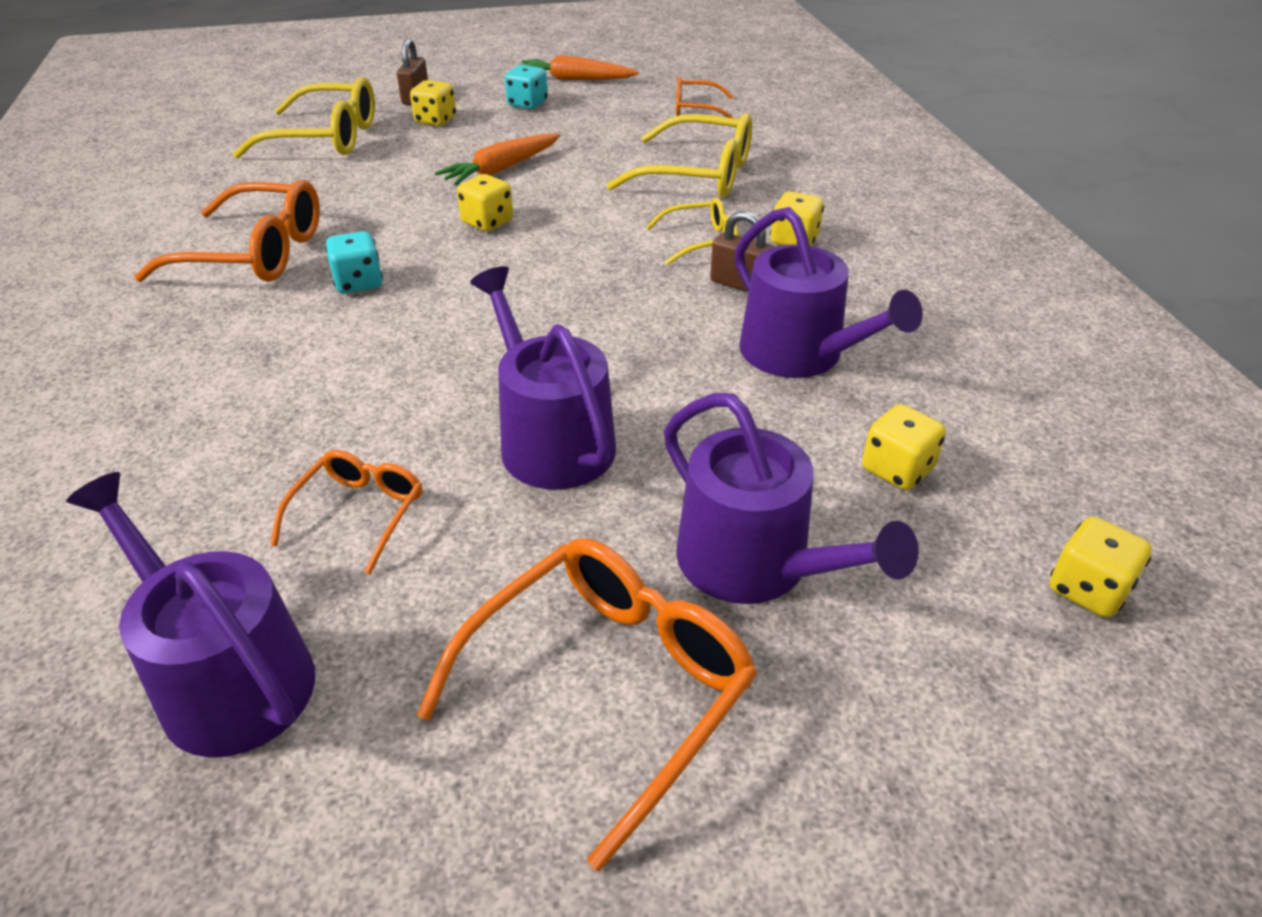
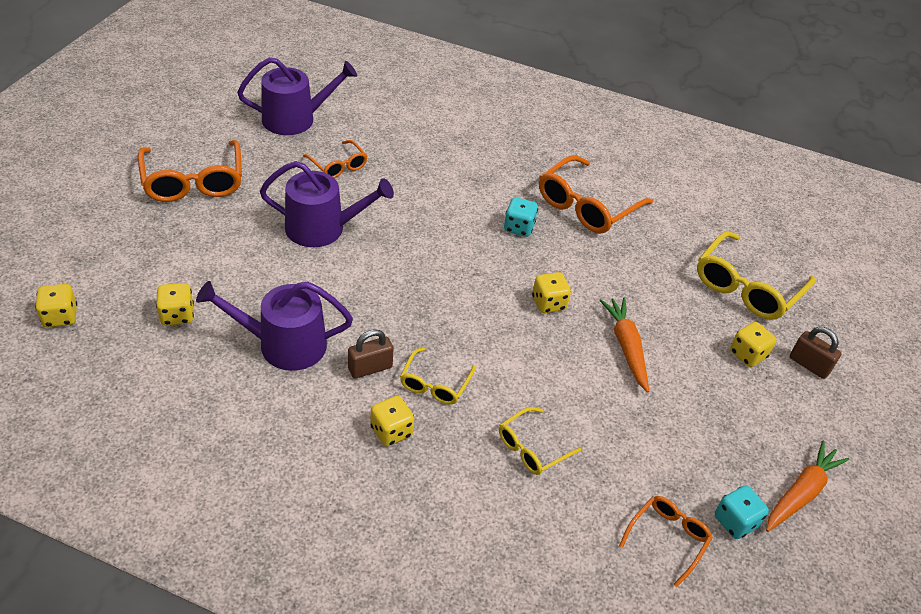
camera: 120 degrees right, 5 degrees up
(527, 104) = (752, 426): turquoise dice -> turquoise dice (735, 521)
(698, 175) = (532, 448): yellow glasses -> yellow glasses, size x0.56
(755, 565) = (191, 240): purple watering can -> none

